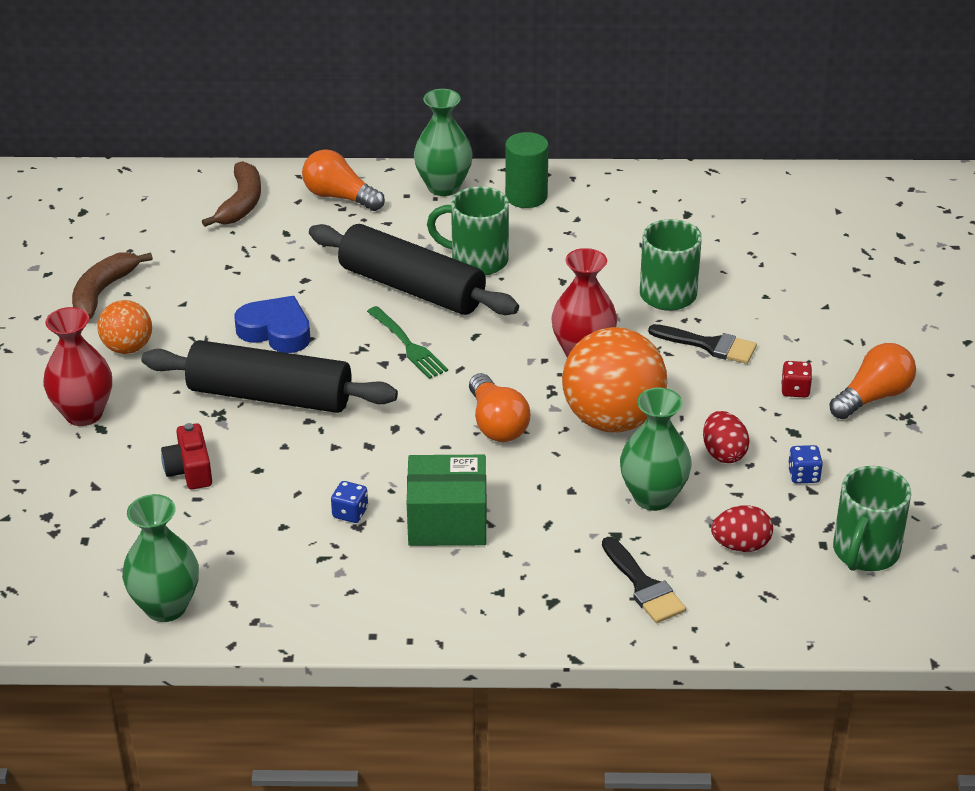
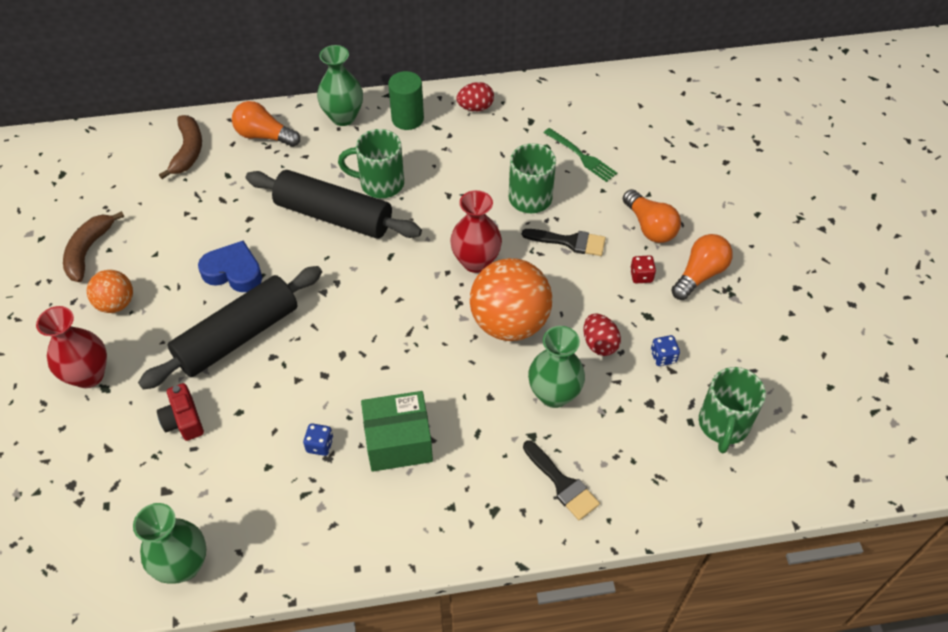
camera: 10 degrees left, 15 degrees up
(270, 396) = (238, 336): black rolling pin -> black rolling pin turned 45 degrees counterclockwise
(408, 345) = (340, 272): green fork -> green fork (581, 156)
(496, 424) = (421, 339): orange light bulb -> orange light bulb (650, 227)
(741, 545) = (629, 432): red egg -> red egg (475, 108)

